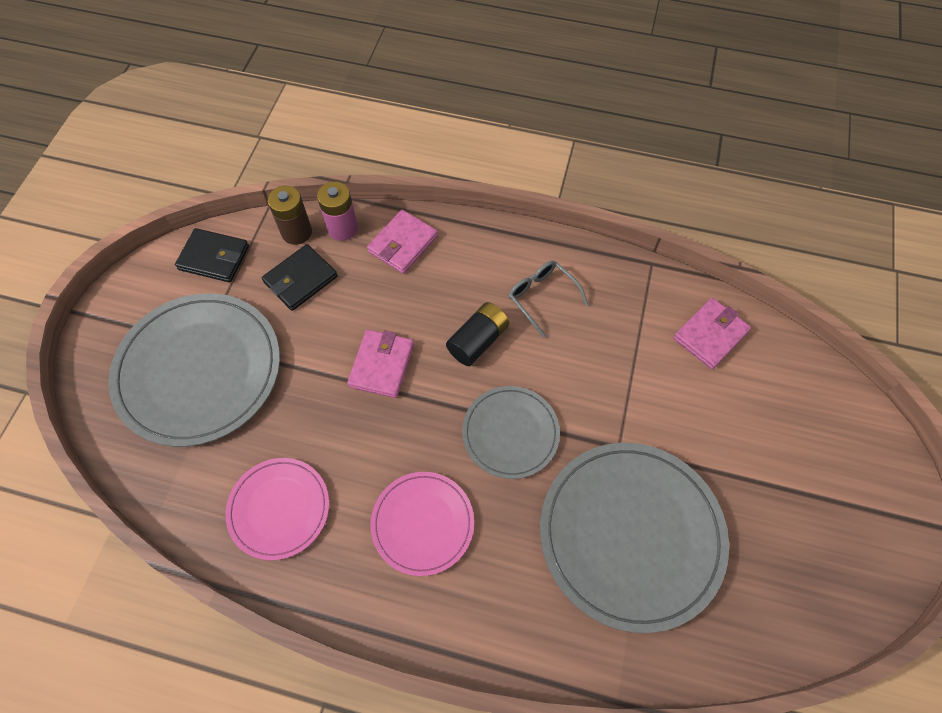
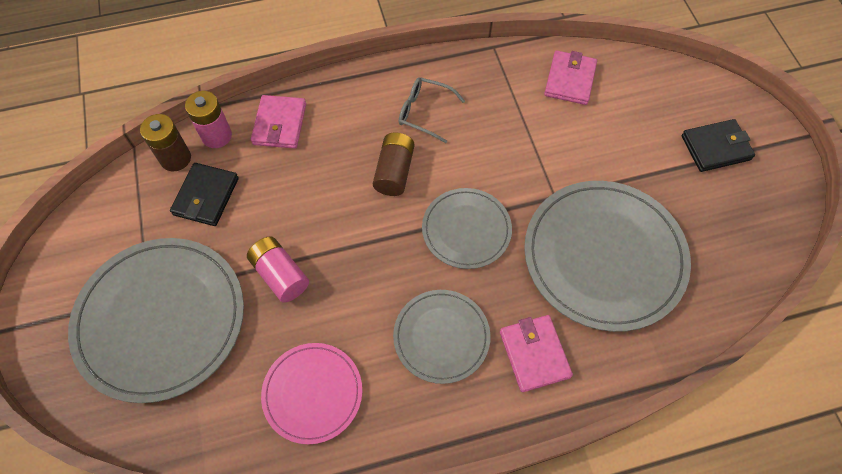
camera: 30 degrees left, 0 degrees up
(214, 258) = (110, 216): black wallet -> black wallet (715, 148)
(318, 385) = (280, 275): none -> pink battery
(381, 365) = (326, 231): pink wallet -> pink wallet (534, 354)
(422, 523) = (441, 337): pink plate -> grey plate
(478, 341) = (394, 172): black battery -> brown battery

